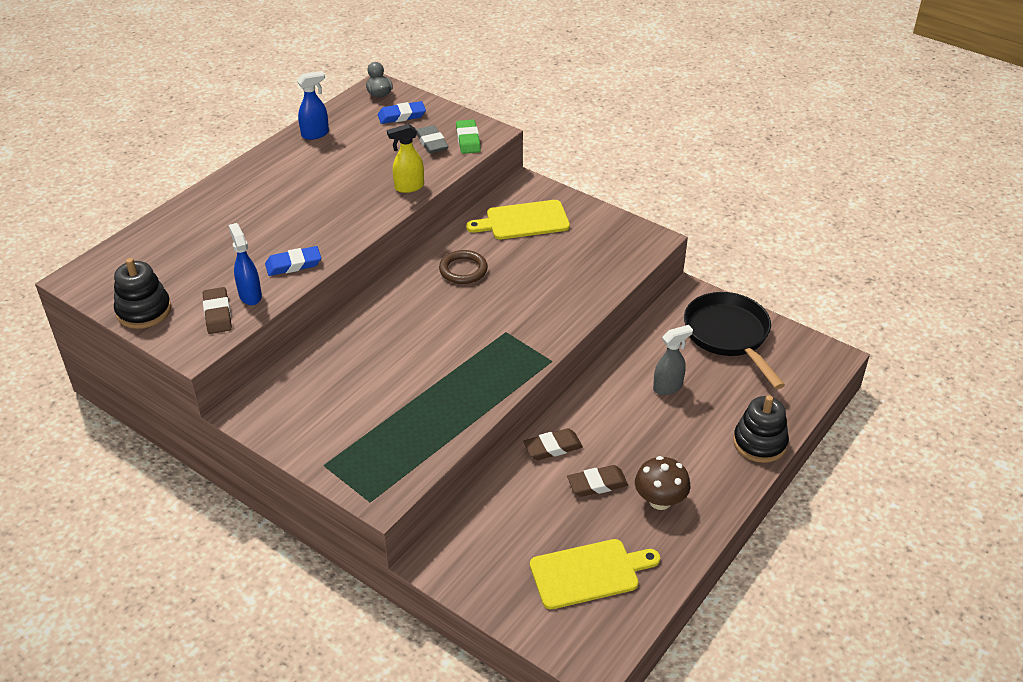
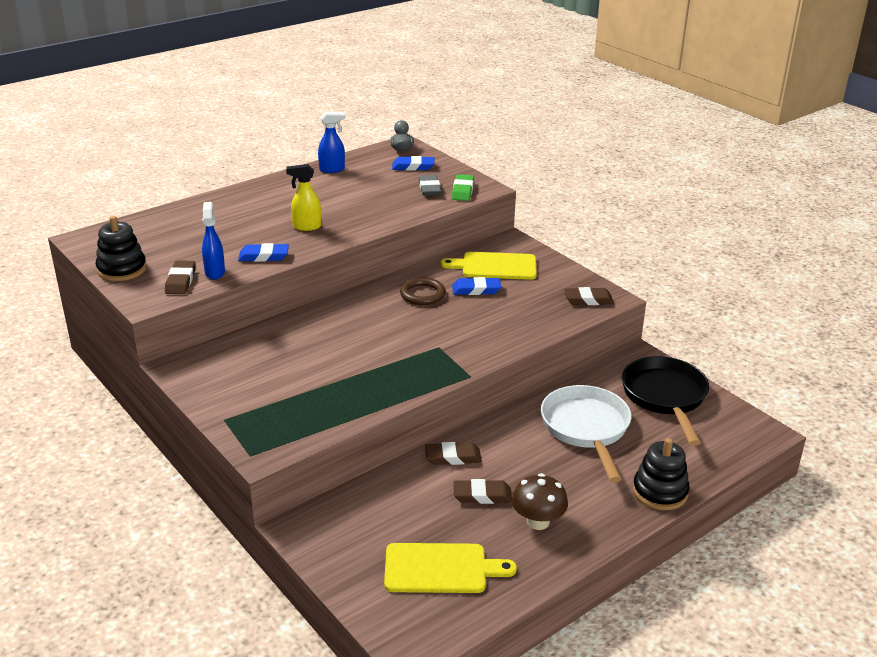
camera: 15 degrees right, 10 degrees down
(408, 187) = (392, 217): yellow spray bottle -> yellow spray bottle (306, 227)
(515, 254) = (476, 290): none -> blue eraser
(631, 245) = (588, 300): none -> brown eraser
(668, 387) = (586, 428): grey spray bottle -> white pan

